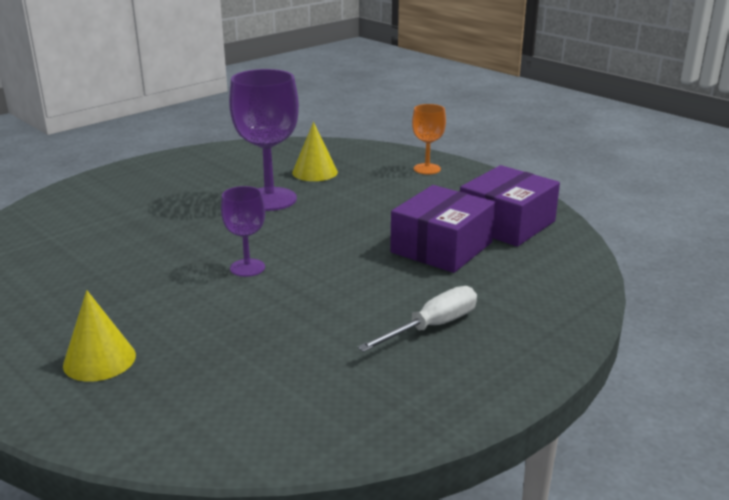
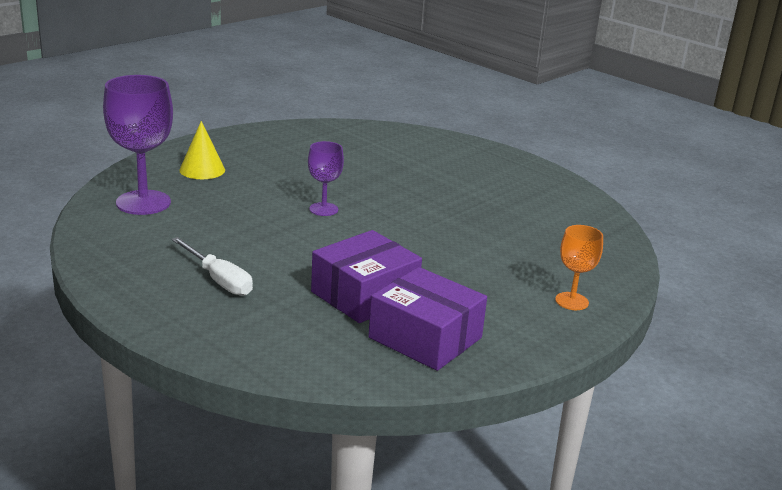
camera: 85 degrees right, 0 degrees up
(269, 199) = (461, 216): purple goblet -> purple goblet (143, 202)
(315, 172) = (536, 237): yellow cone -> none
(441, 247) = (364, 295): purple box -> purple box turned 75 degrees counterclockwise

